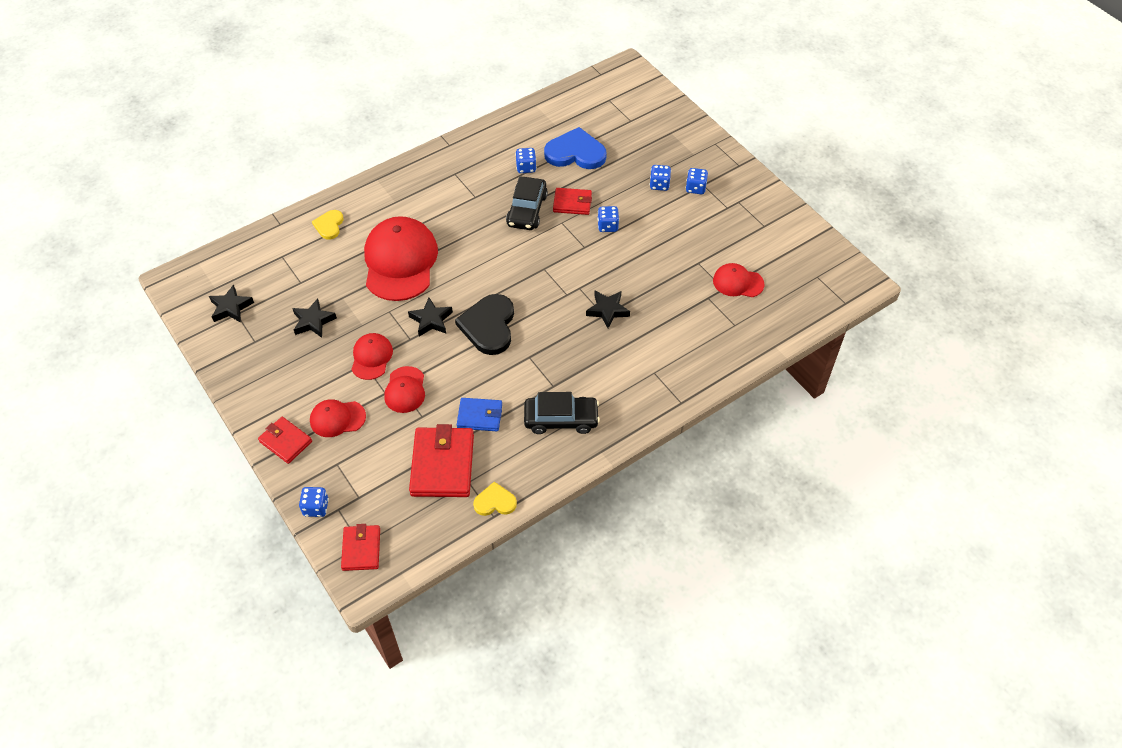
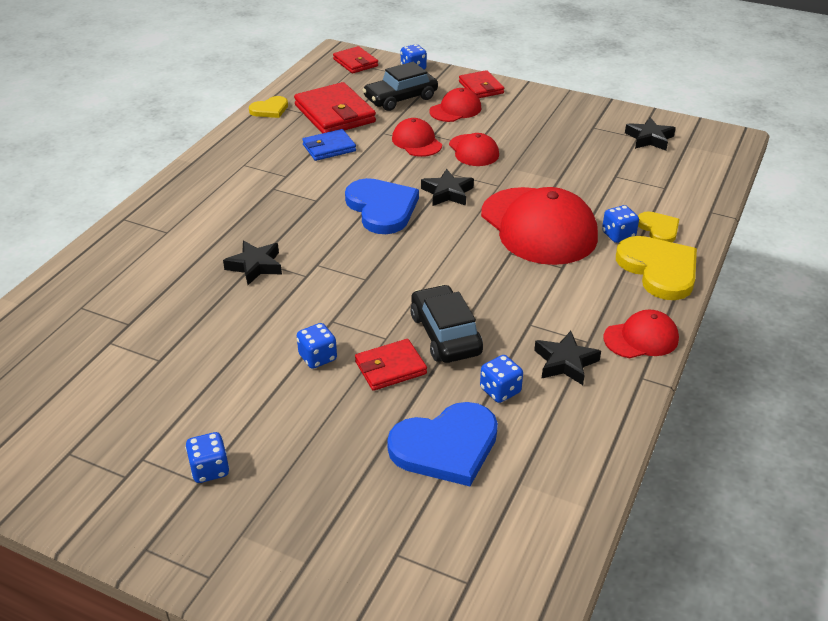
camera: 150 degrees right, 15 degrees down
(285, 441) = (481, 87): red wallet -> red wallet turned 60 degrees clockwise
(313, 321) = (561, 155): black star -> black star (565, 363)
(365, 198) = (659, 269): none -> yellow heart
(489, 326) = (382, 208): black heart -> blue heart
(561, 419) = (247, 169): black car -> black car (400, 98)
(659, 185) = (274, 450): blue dice -> blue dice (618, 235)
(738, 282) = (90, 356): red cap -> red cap (641, 338)

